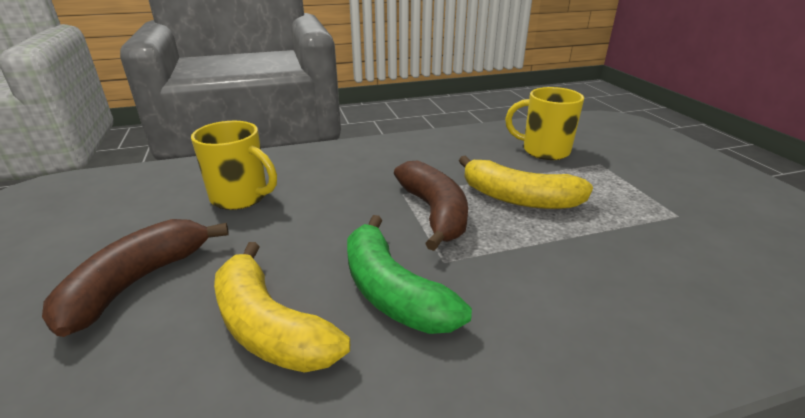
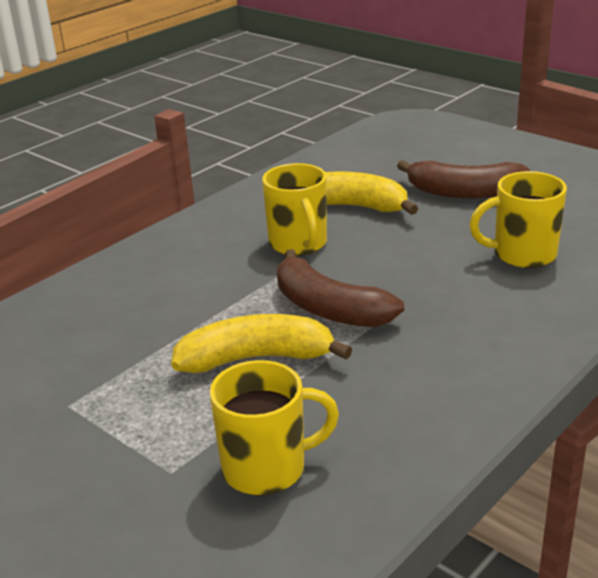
camera: 150 degrees right, 0 degrees up
(137, 282) = (465, 192): brown banana -> brown banana turned 105 degrees clockwise
(392, 292) = (298, 244): green banana -> yellow mug

